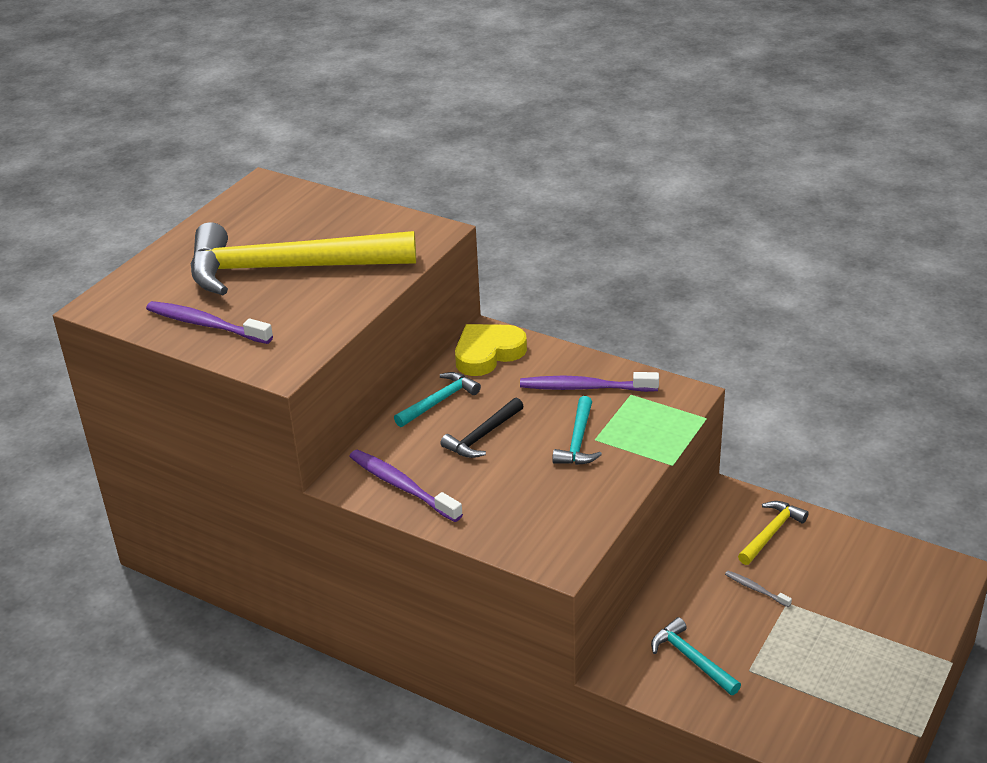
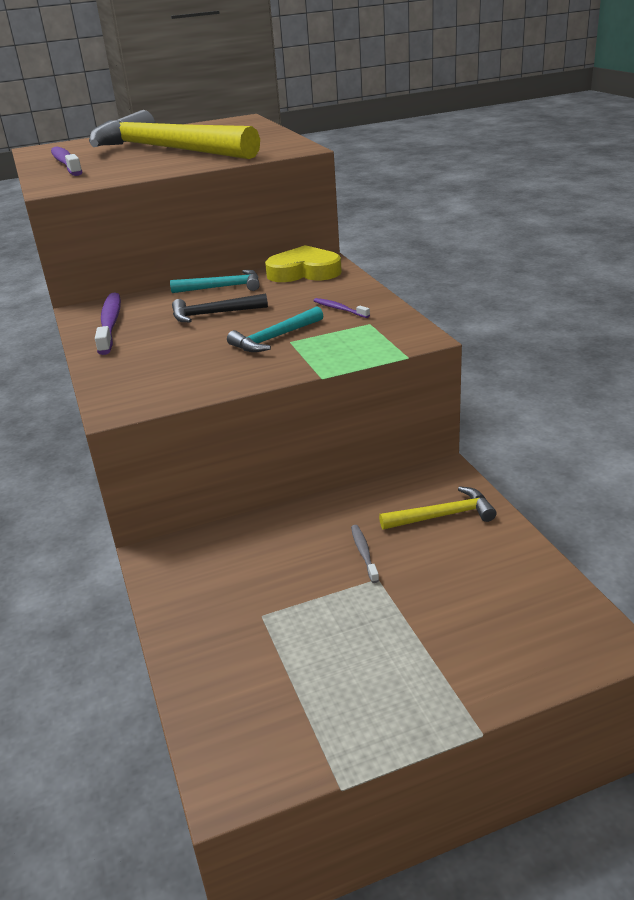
camera: 40 degrees right, 5 degrees down
(585, 388) = (339, 309): purple toothbrush -> purple toothbrush, size x0.50
(691, 659) = (227, 579): turquoise hammer -> none

